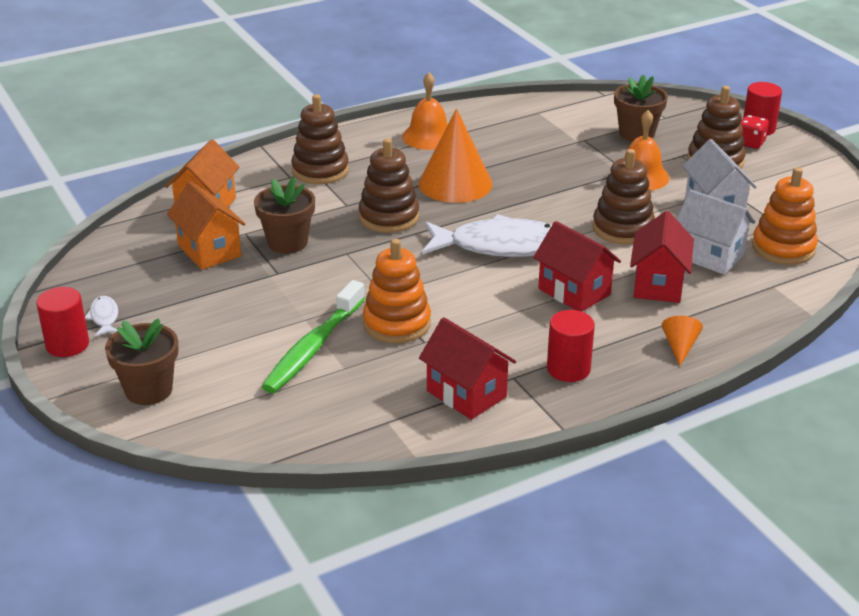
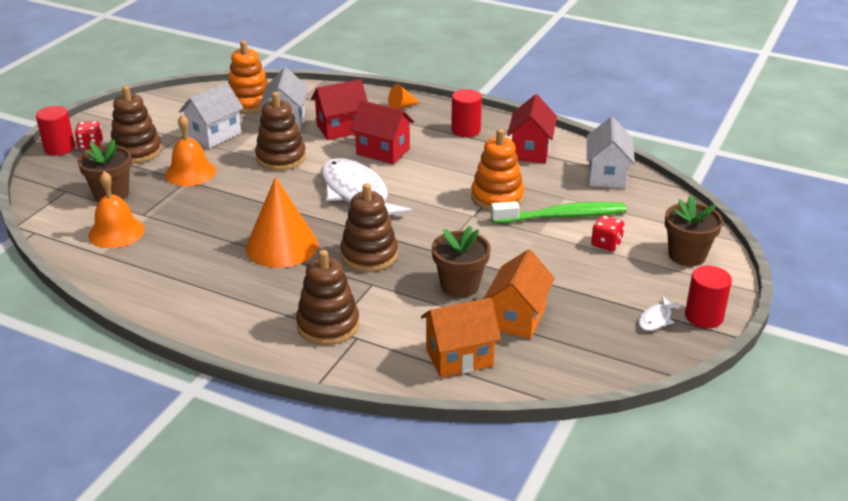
camera: 125 degrees left, 0 degrees up
(234, 350) = (606, 244): none -> red dice
(348, 423) = (607, 175): none -> white house
(428, 136) = (204, 293): orange bell -> orange bell (116, 232)
(574, 292) = (383, 151): red house -> red house turned 75 degrees counterclockwise

